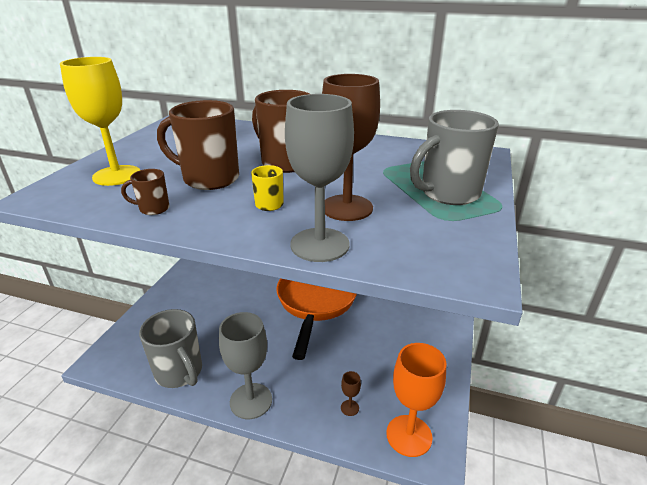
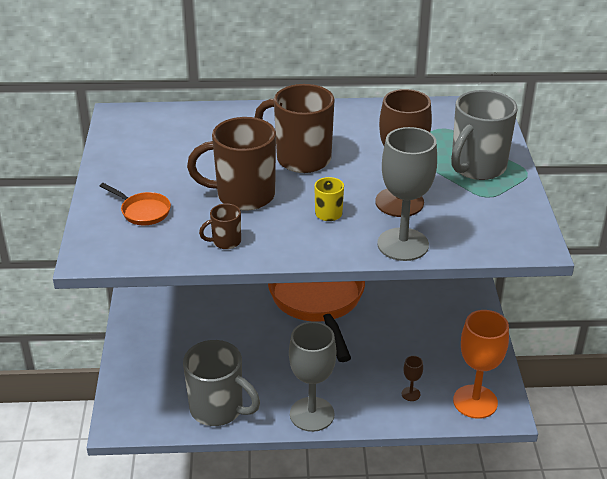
camera: 20 degrees left, 5 degrees up
(117, 175) = (143, 211): yellow goblet -> orange pan

